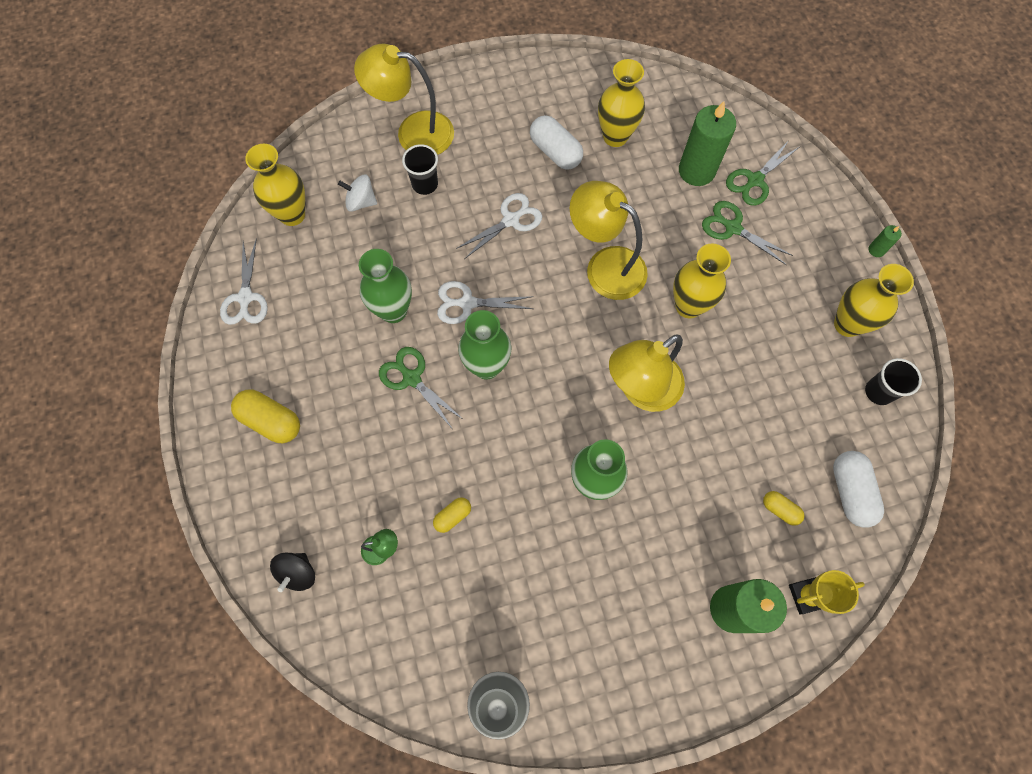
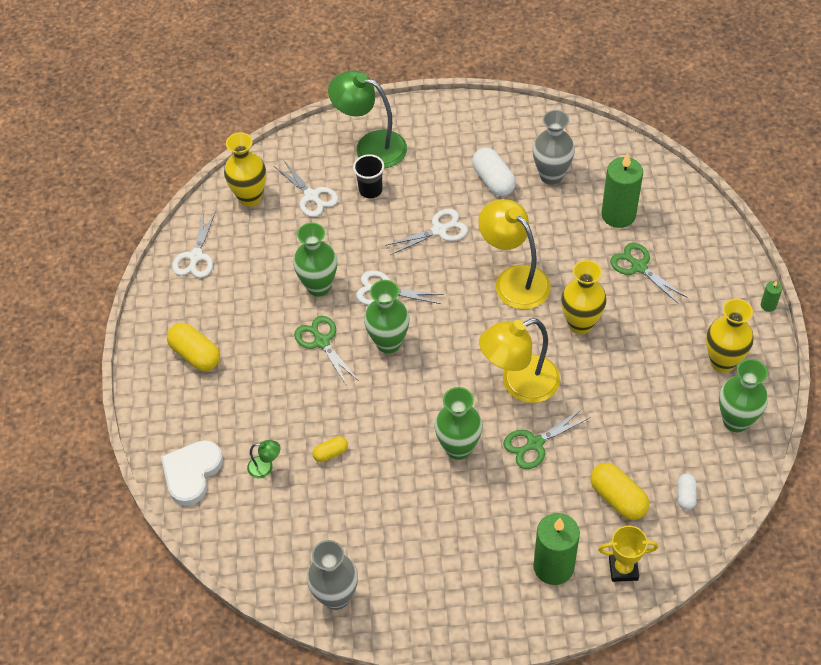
camera: 15 degrees right, 15 degrees down
(298, 573) = (192, 473): black spinning top -> white heart
(361, 202) = (311, 196): white spinning top -> white scissors
(413, 132) = (371, 146): yellow lamp -> green lamp
(615, 136) = (551, 176): yellow vase -> grey vase
(755, 180) = (670, 230): green scissors -> green scissors (535, 443)
(780, 509) = (618, 498): yellow capsule -> yellow capsule, size x1.78
(850, 492) = (685, 496): white capsule -> white capsule, size x0.56
(878, 392) = (735, 421): black cup -> green vase

